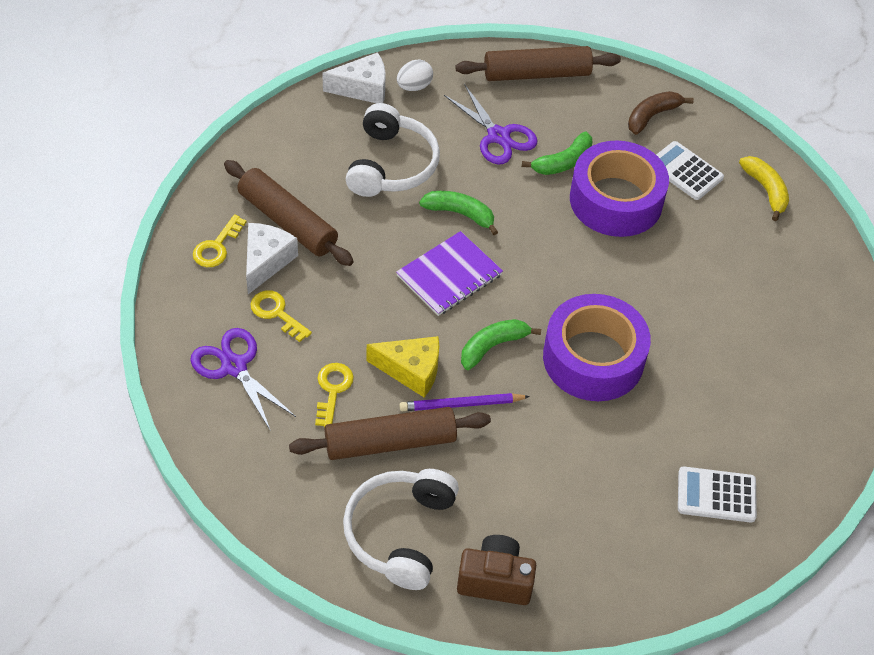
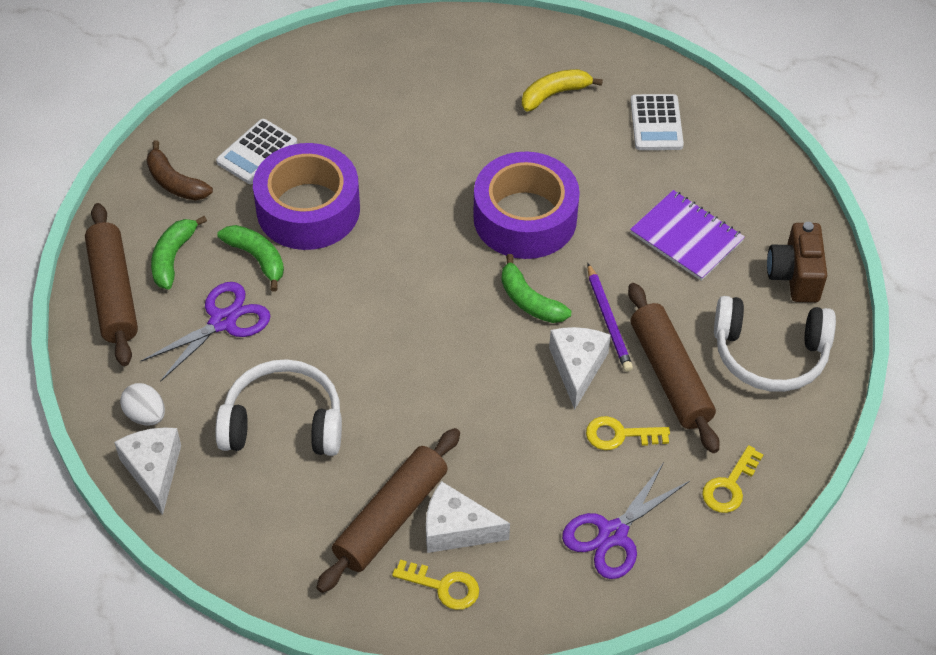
camera: 95 degrees left, 0 degrees up
(276, 313) = (530, 505): yellow key -> yellow key (729, 485)
(411, 370) = (577, 368): yellow cheese -> white cheese
(449, 275) = (442, 348): purple notebook -> purple notebook (686, 237)
(460, 214) = (350, 347): green banana -> green banana (173, 258)
(765, 190) = (275, 88): yellow banana -> yellow banana (554, 94)

